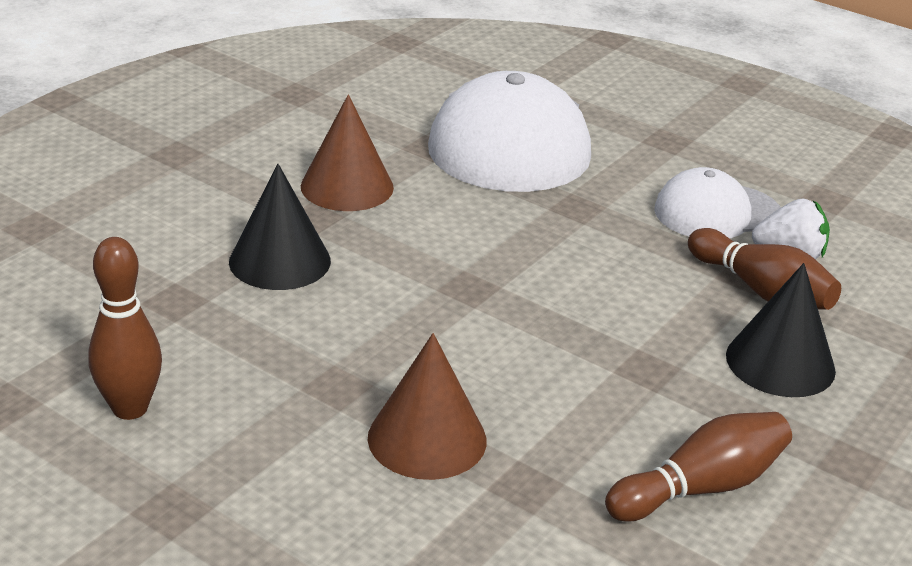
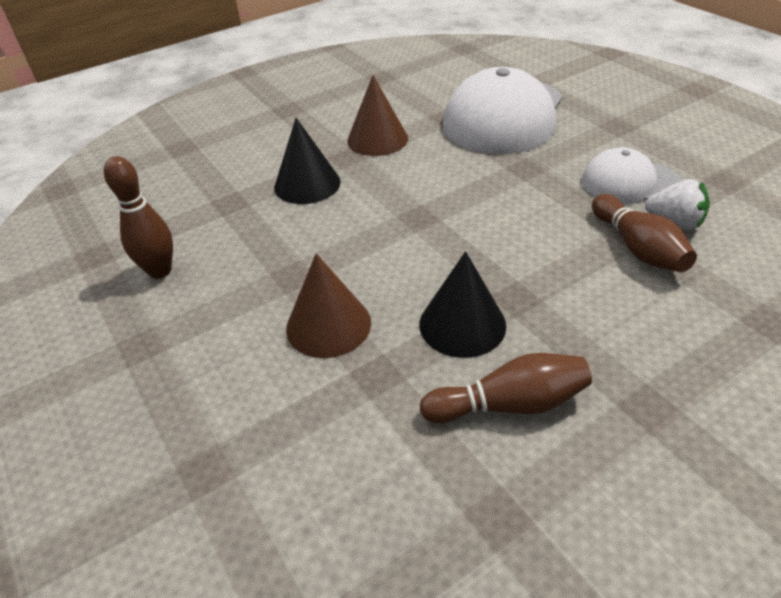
camera: 25 degrees right, 10 degrees up
(780, 362) = (626, 309): black cone -> black cone (462, 324)

